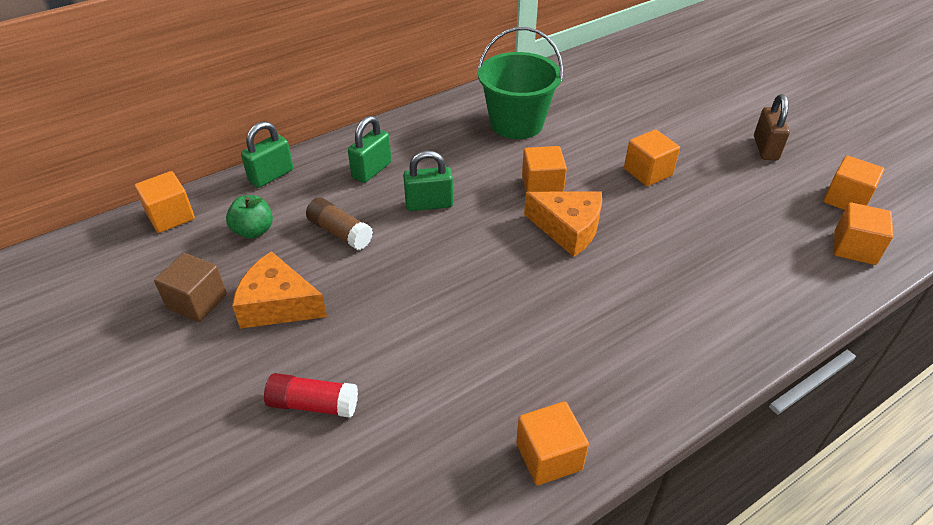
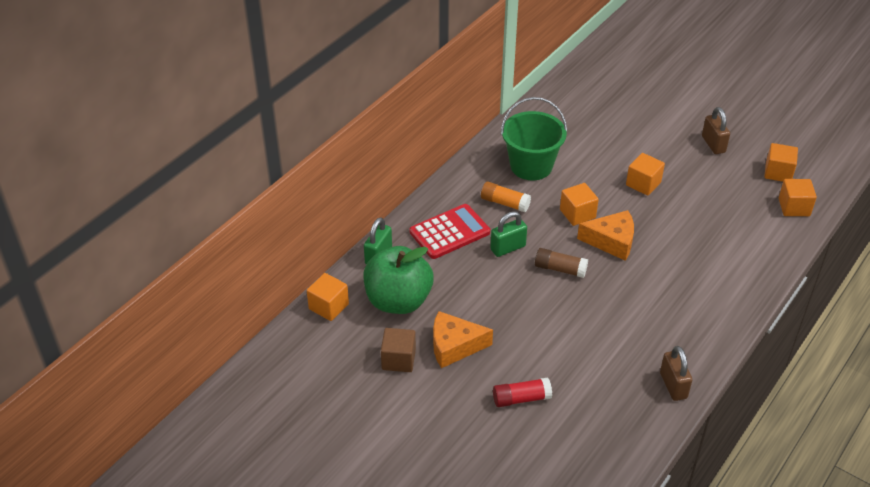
camera: 20 degrees left, 0 degrees up
(253, 231) = (398, 301): green apple -> green apple, size x2.09
(340, 232) = (460, 285): brown glue stick -> brown glue stick (560, 269)
(372, 170) = (449, 232): green padlock -> red calculator
(459, 154) = (505, 203): none -> orange glue stick
(549, 456) = (673, 385): orange cube -> brown padlock

